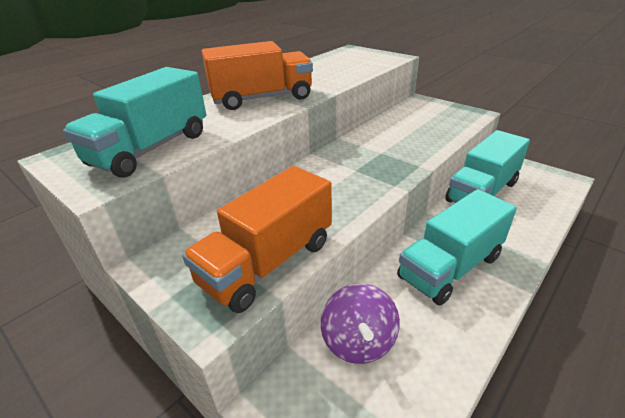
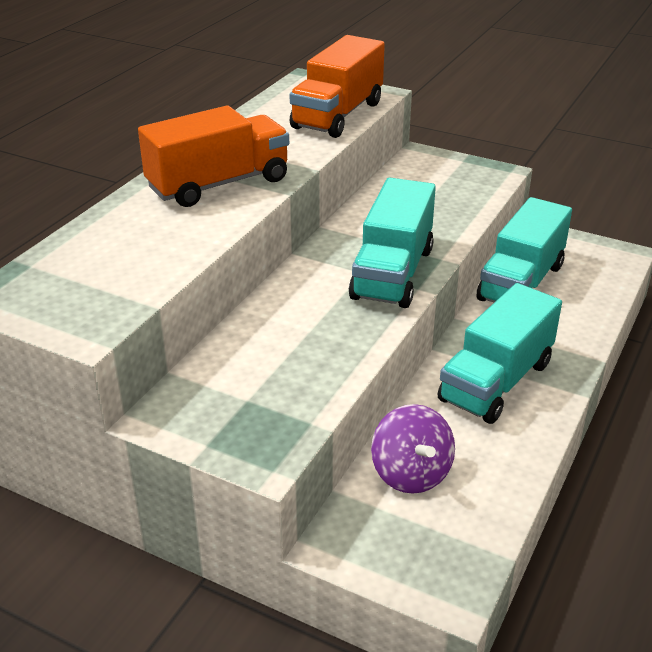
camera: 15 degrees left, 0 degrees up
(151, 149) = (117, 275): turquoise truck -> turquoise truck (392, 273)
(268, 262) = (300, 396): orange truck -> orange truck (337, 115)

